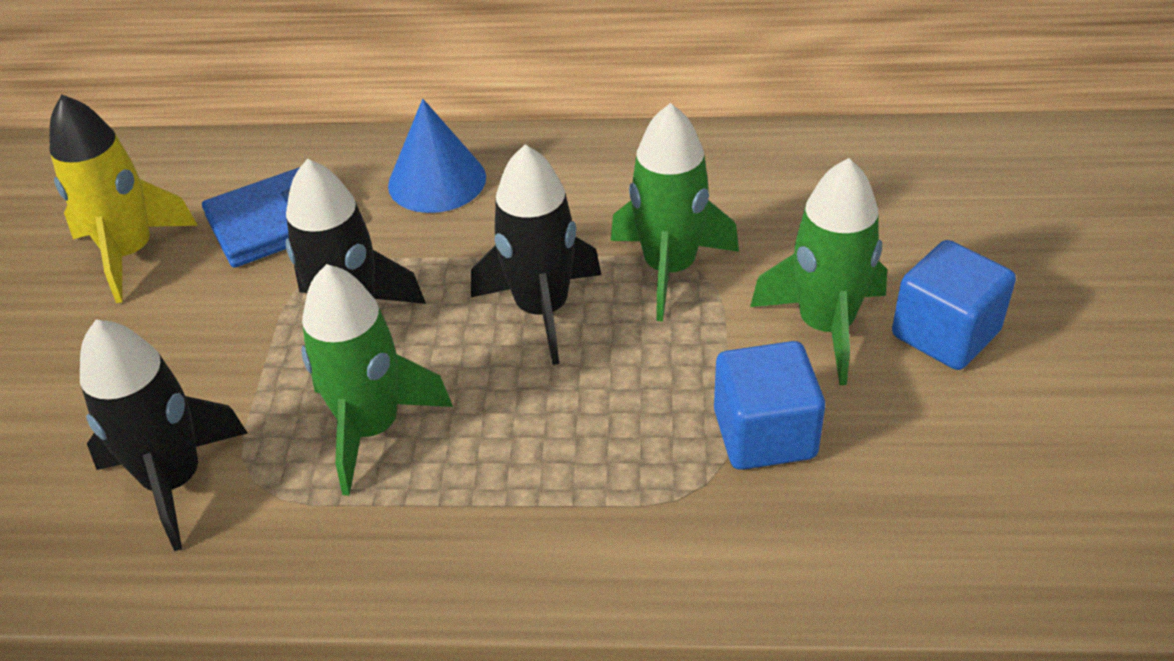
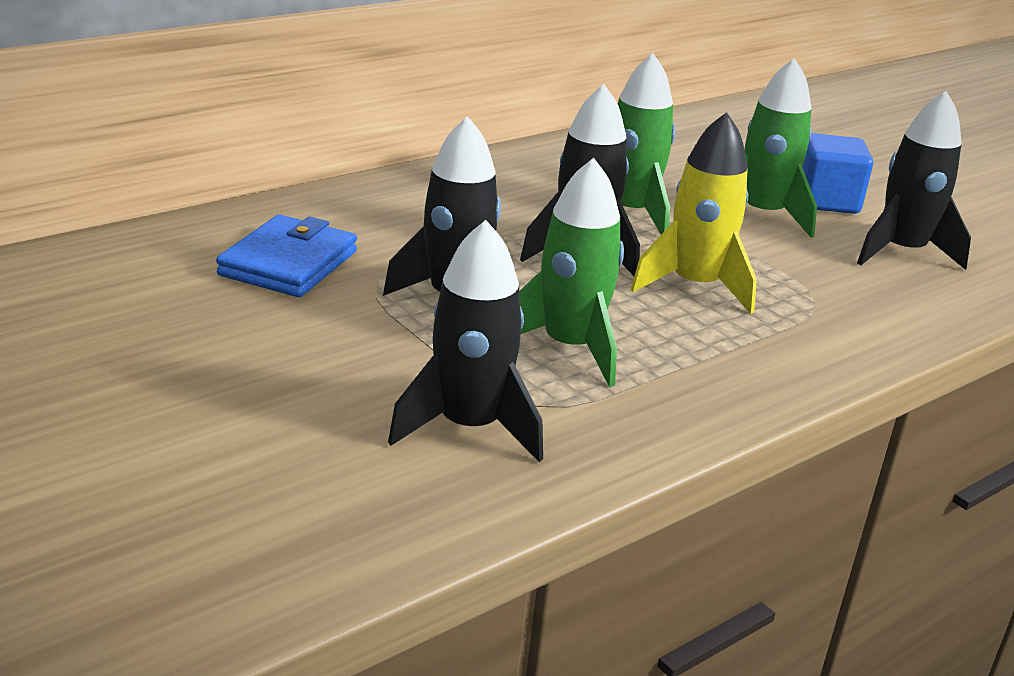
camera: 45 degrees left, 15 degrees down
(130, 253) = (180, 316): yellow rocket -> yellow rocket (695, 286)
(437, 181) = (387, 209): blue cone -> none
(764, 434) = (808, 270): blue cube -> none
(932, 455) = (901, 252): none -> black rocket

